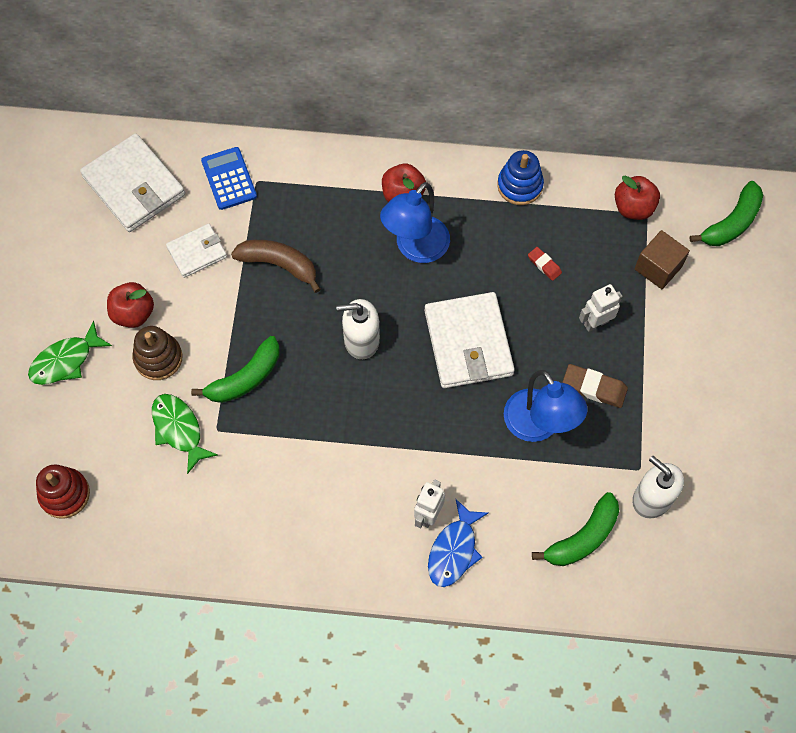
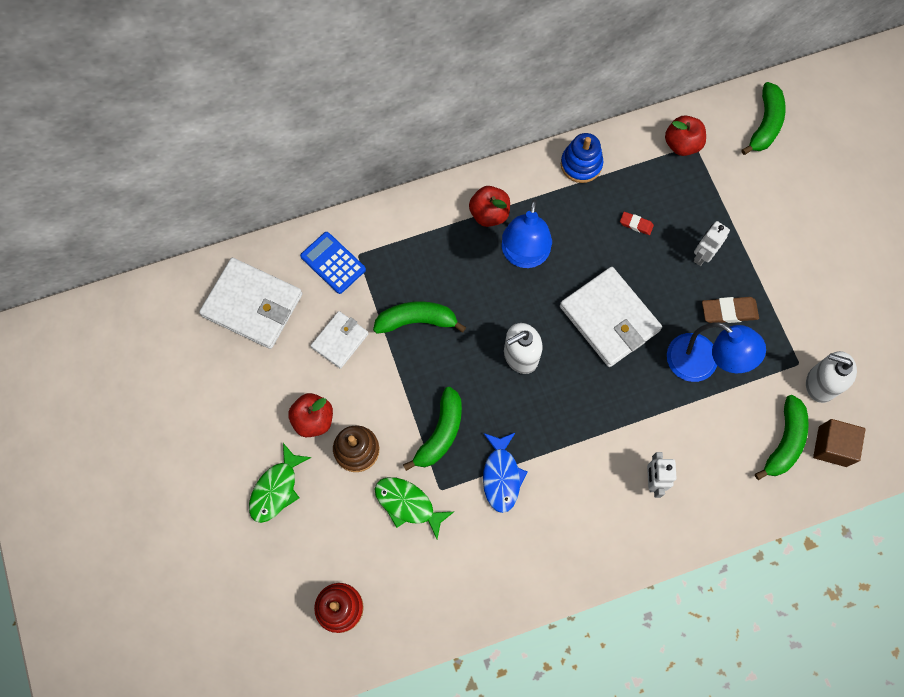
camera: 25 degrees left, 5 degrees up
(279, 265) = (417, 321): brown banana -> green banana
(454, 550) = (689, 500): blue fish -> blue fish (501, 476)
(658, 268) = (727, 187): brown cube -> brown cube (832, 446)

